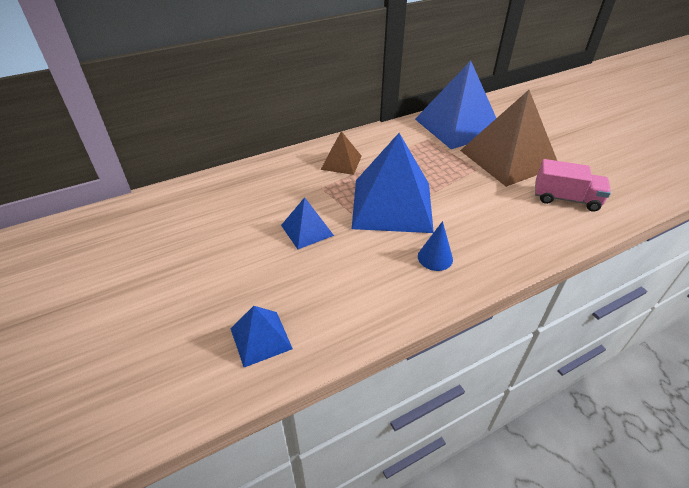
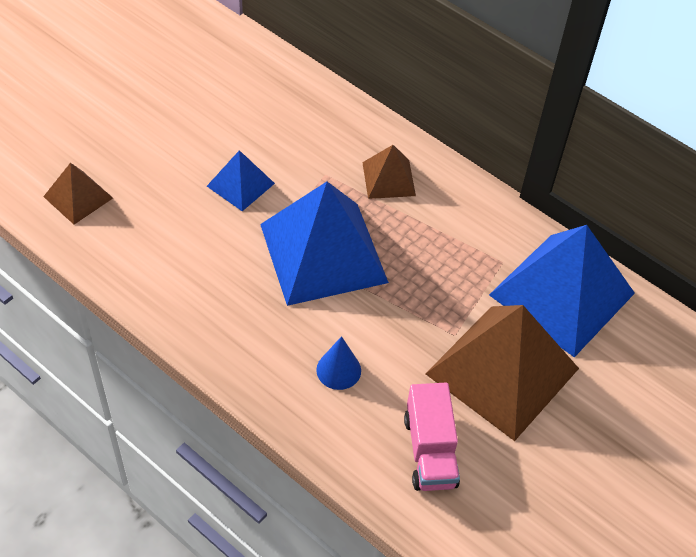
camera: 65 degrees right, 10 degrees up
(261, 338) = (78, 197): blue pyramid -> brown pyramid
(435, 257) = (242, 314): blue cone -> blue cone (338, 370)

